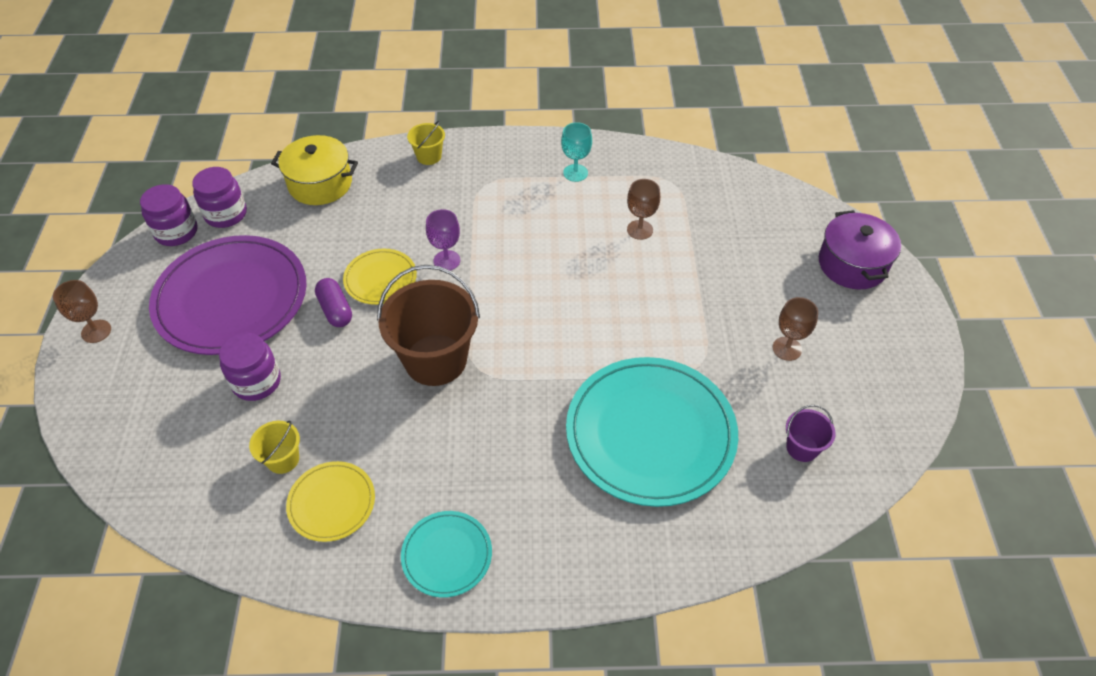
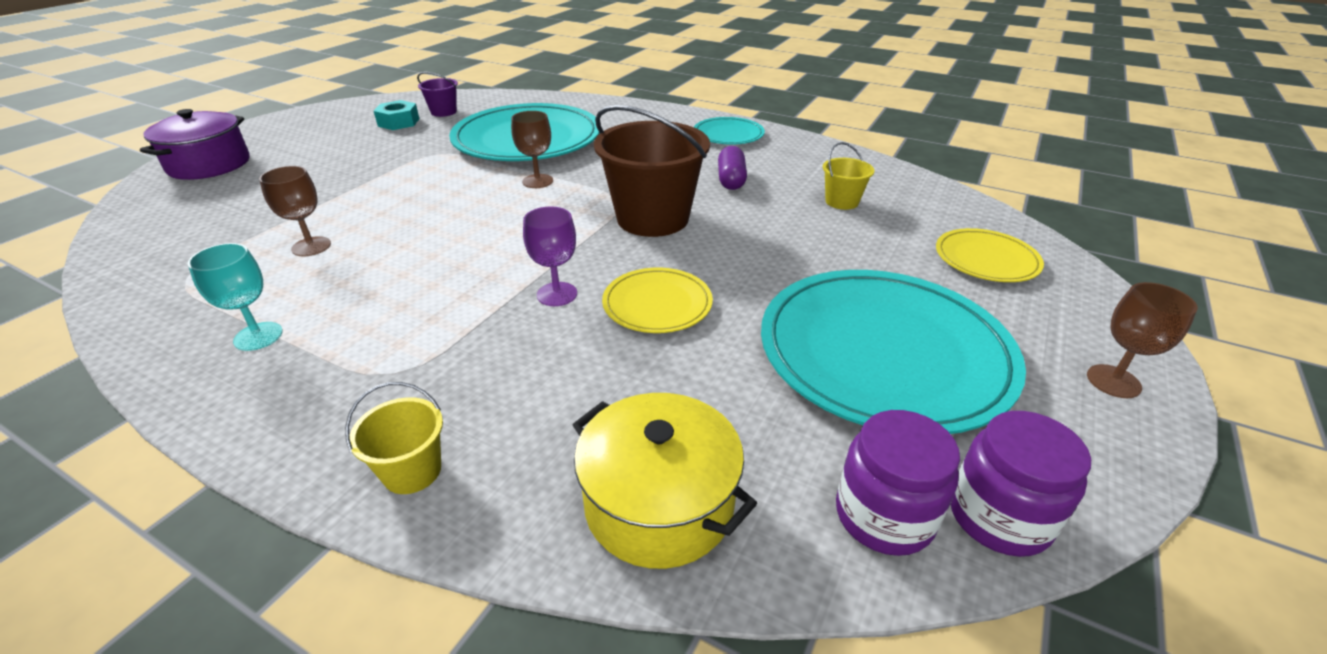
camera: 150 degrees left, 15 degrees down
(231, 298) = (884, 353): purple plate -> turquoise plate
(256, 382) = (859, 258): purple jar -> none
(331, 503) = (804, 171): yellow plate -> yellow plate (986, 259)
(335, 310) = (736, 291): purple capsule -> purple capsule (731, 180)
(787, 348) = (362, 144): brown goblet -> brown goblet (537, 181)
(814, 402) = (398, 122): none -> turquoise nut

